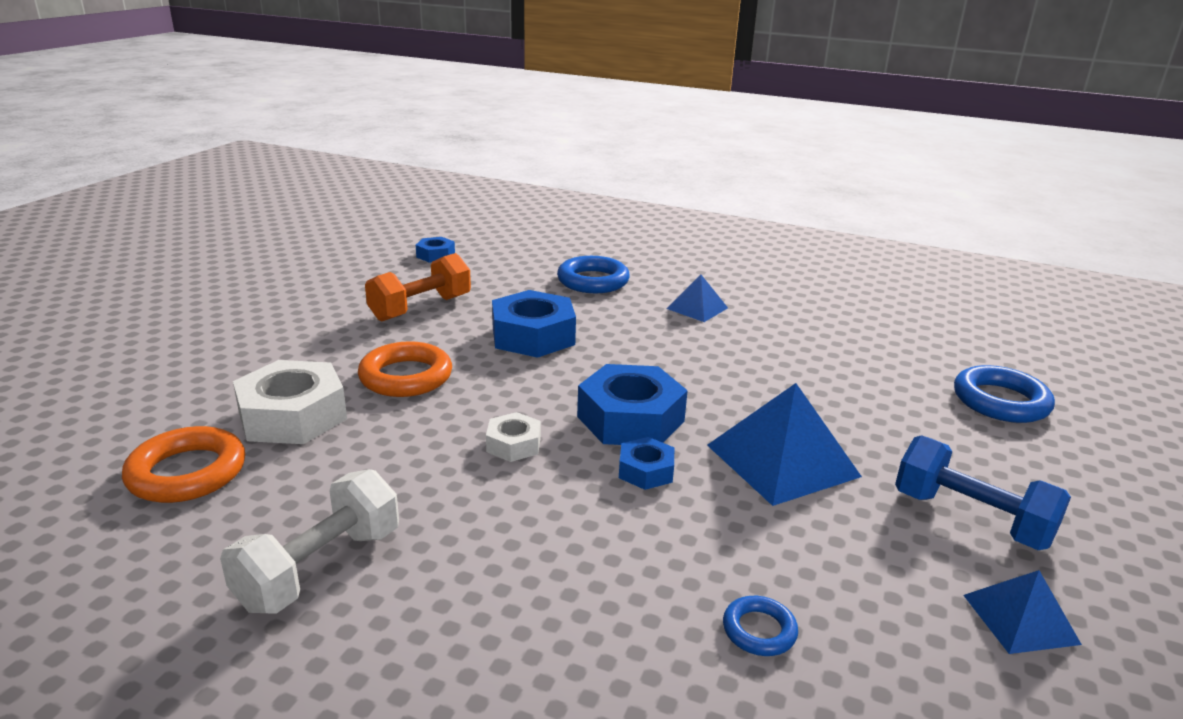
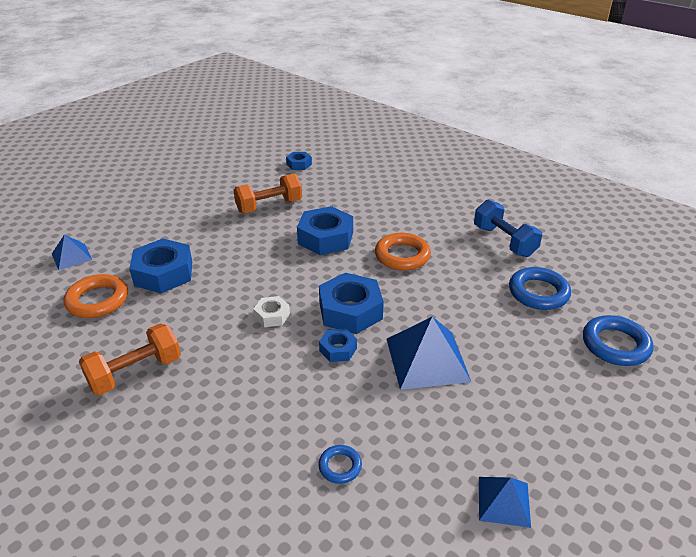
camera: 20 degrees right, 10 degrees up
(292, 416) = (163, 273): white nut -> blue nut
(320, 568) = (135, 372): white dumbbell -> orange dumbbell
(406, 377) = (236, 256): orange ring -> orange ring (402, 256)
(593, 281) = (388, 199): blue ring -> blue ring (538, 293)
(697, 308) = (446, 231): blue pyramid -> blue pyramid (72, 256)
(971, 518) = (523, 427): blue dumbbell -> blue dumbbell (504, 241)

